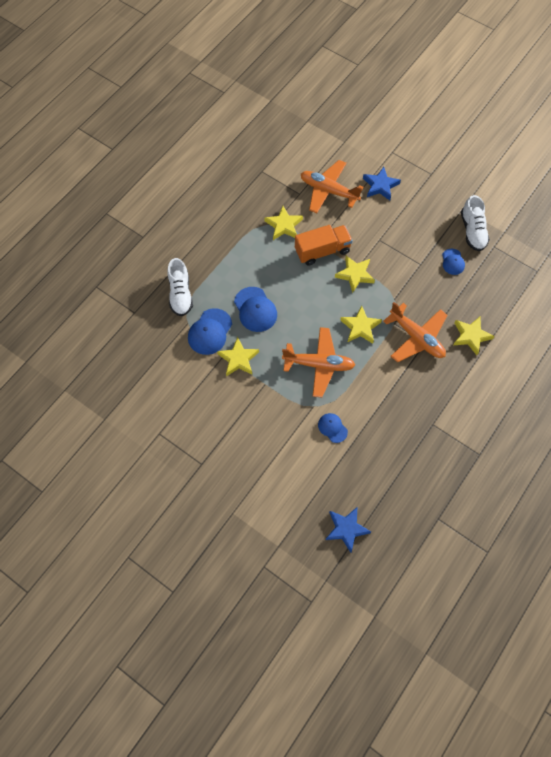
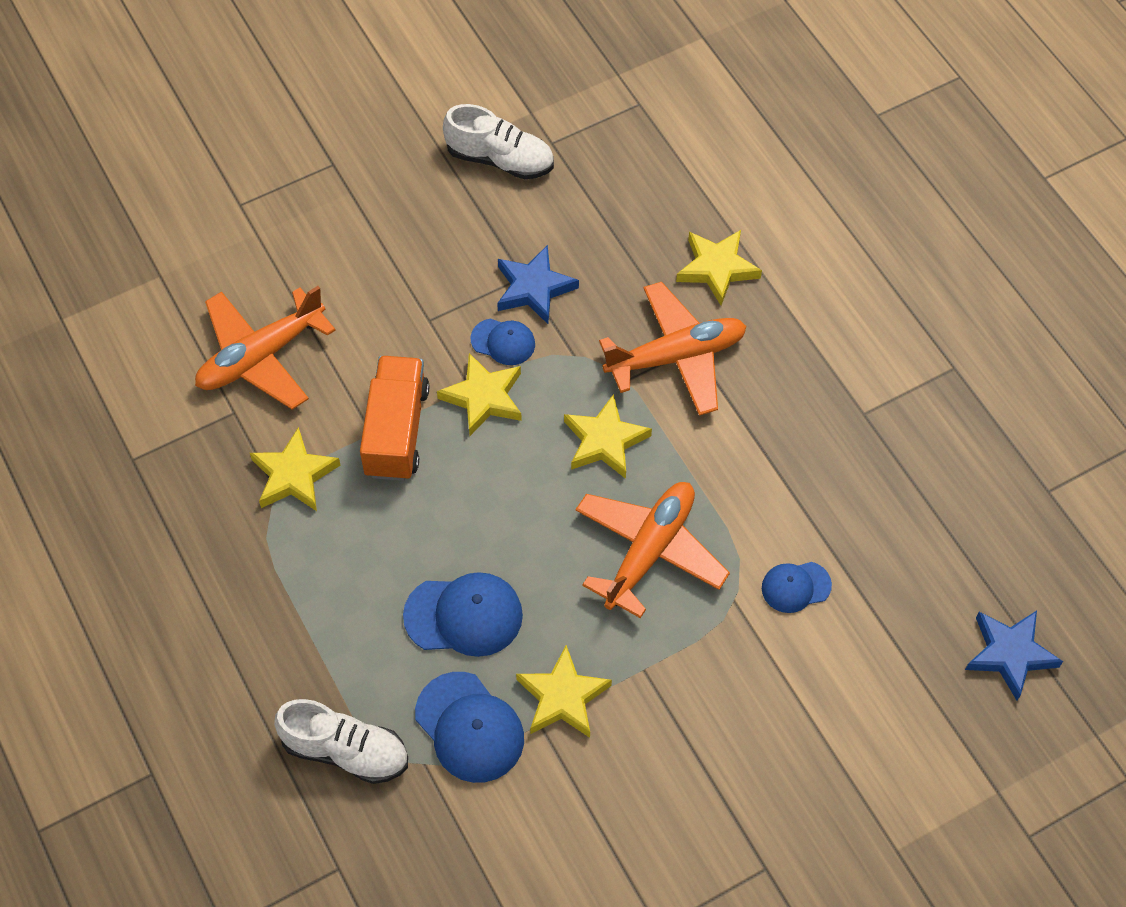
camera: 65 degrees left, 5 degrees down
(380, 186) = (306, 261): blue star -> blue star (534, 288)
(453, 262) = (547, 222): blue cap -> blue cap (503, 342)

